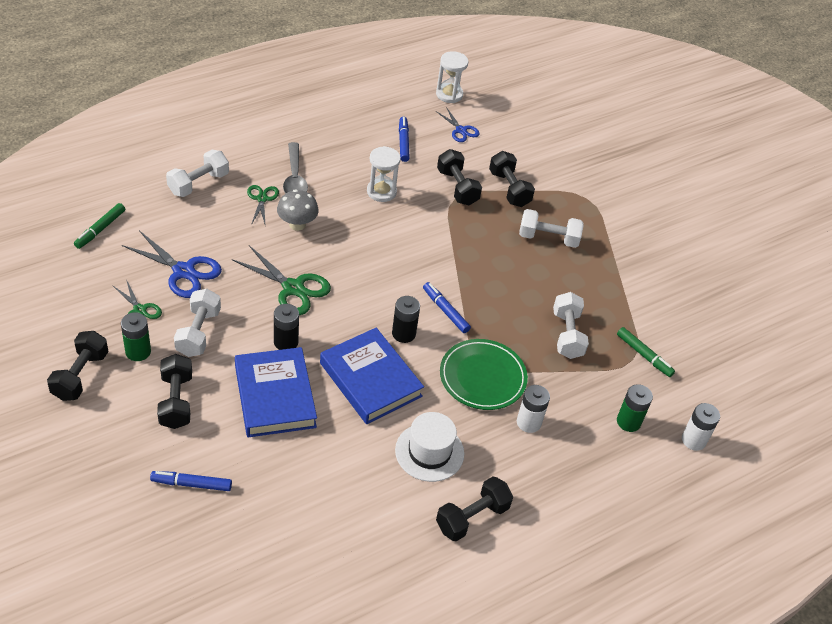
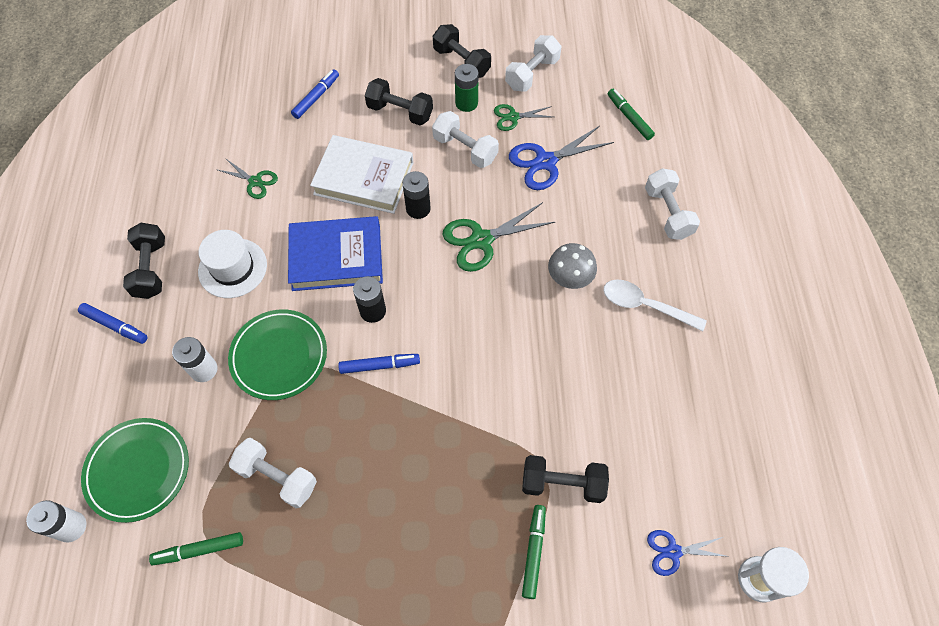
camera: 125 degrees right, 15 degrees up
(262, 199) = (622, 261): green scissors -> green scissors (255, 181)
(275, 396) = (364, 178): blue book -> white book
(294, 178) = (645, 306): grey spoon -> white spoon
(381, 192) = (588, 388): white hourglass -> none
(403, 142) = (671, 459): blue marker -> blue marker (115, 326)
(509, 189) = (534, 552): black dumbbell -> green marker
(548, 238) = (426, 550): white dumbbell -> white dumbbell (532, 74)
(628, 422) = (138, 470): green battery -> green plate

